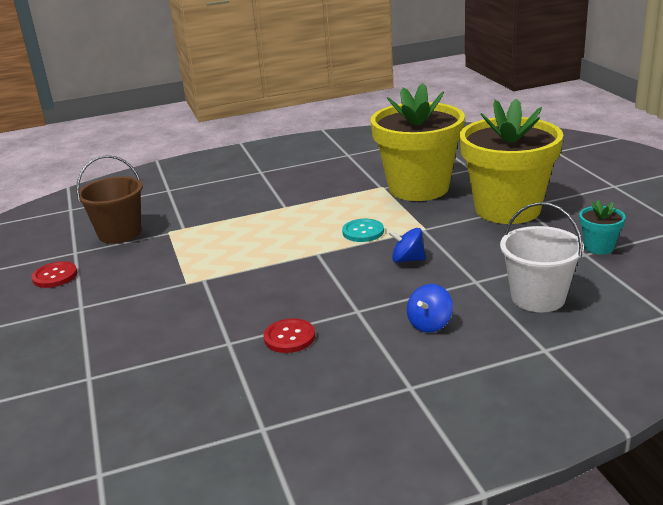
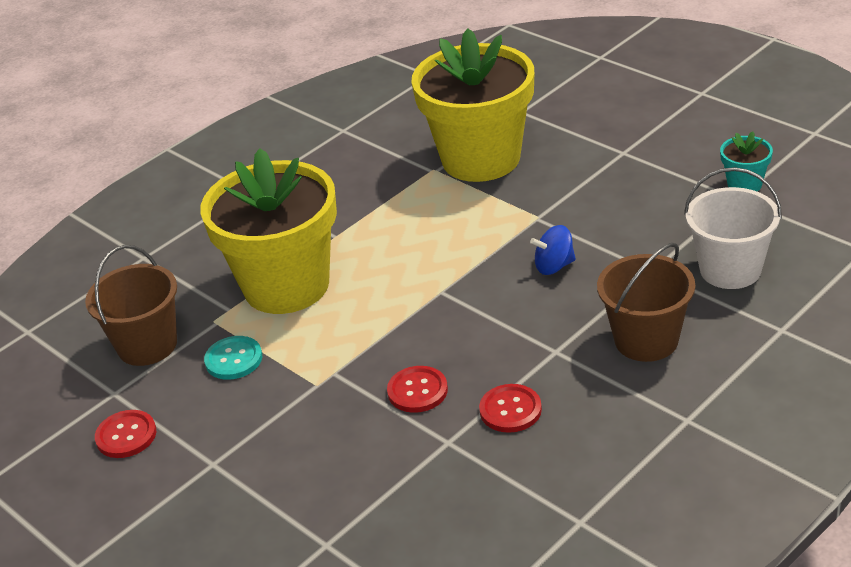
camera: 25 degrees left, 10 degrees up
(242, 306) = (417, 391): none -> red button
(363, 232) = (469, 244): turquoise button -> turquoise button (233, 359)
(429, 324) = (646, 340): blue spinning top -> brown bucket
(507, 209) = (610, 161): yellow flower pot -> yellow flower pot (286, 286)

